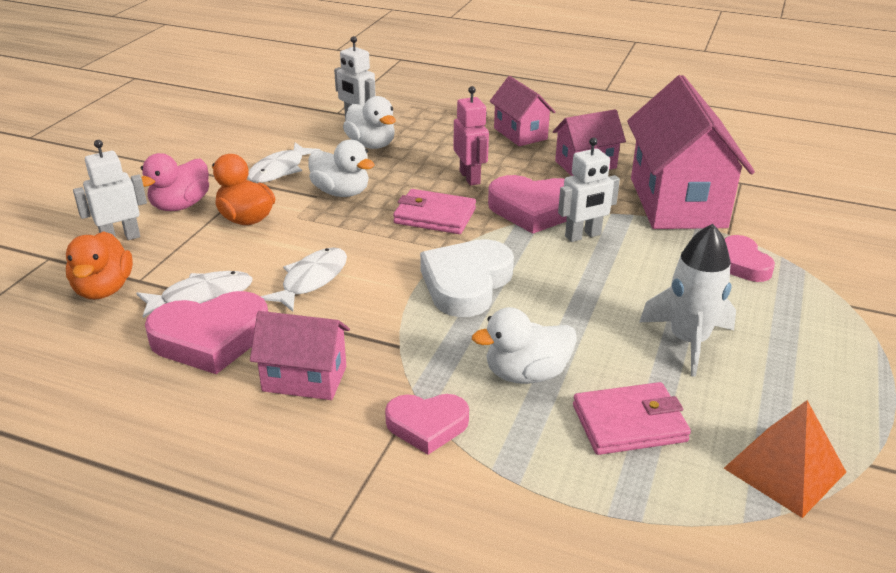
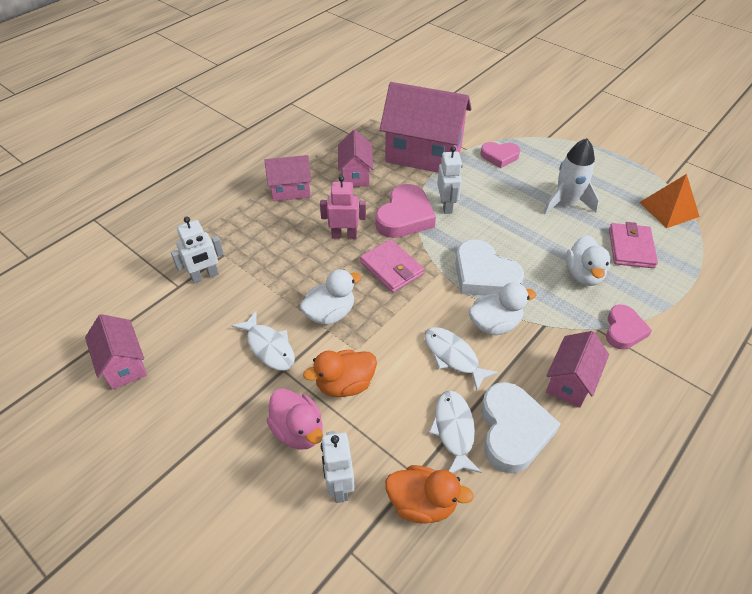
camera: 70 degrees left, 15 degrees up
(211, 338) = (513, 430): pink heart -> white heart
(233, 113) = (123, 364): none -> pink house
(371, 145) = (257, 277): white duck -> white duck (494, 324)
(435, 216) = (391, 268): pink wallet -> pink wallet turned 75 degrees counterclockwise

